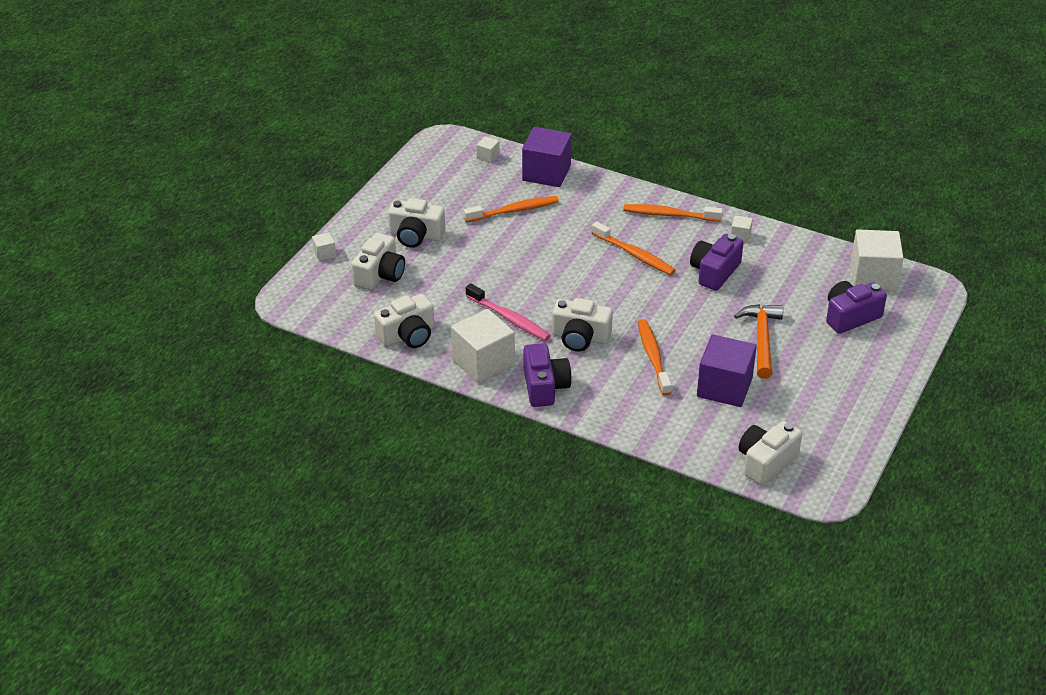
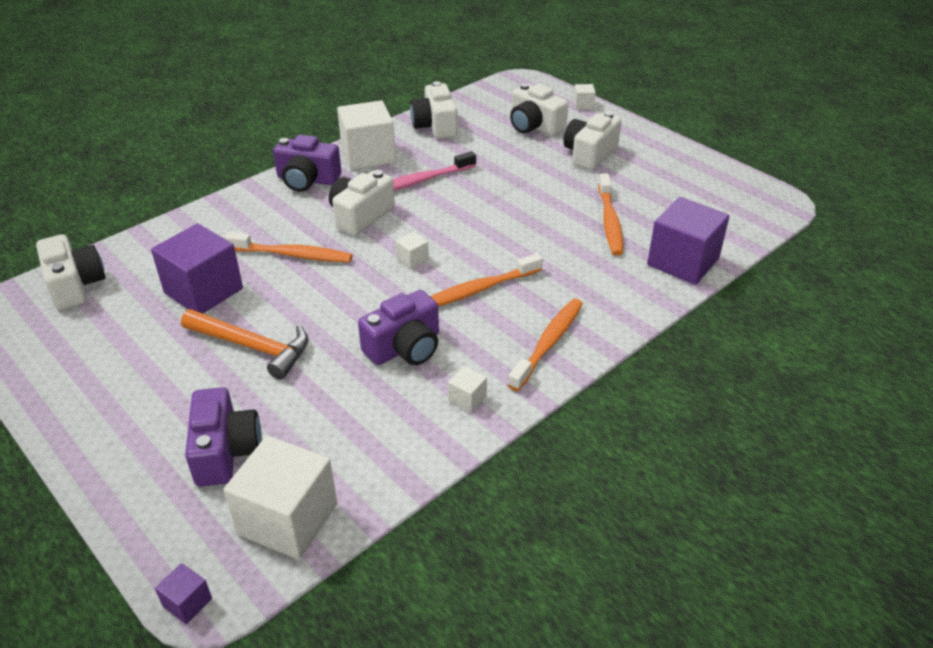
camera: 110 degrees right, 0 degrees up
(488, 156) = (732, 226): white cube -> white cube (412, 259)
(714, 272) = (405, 347): purple camera -> purple camera turned 90 degrees clockwise
(944, 292) = (187, 602): none -> purple cube

